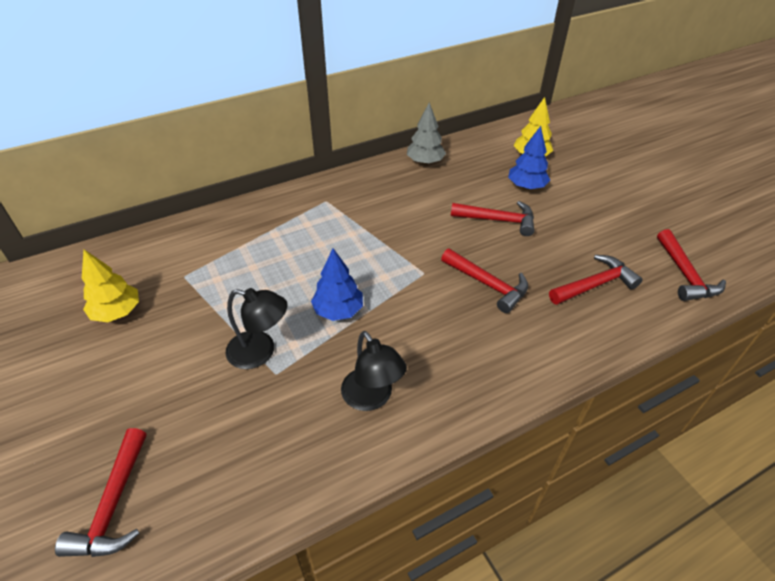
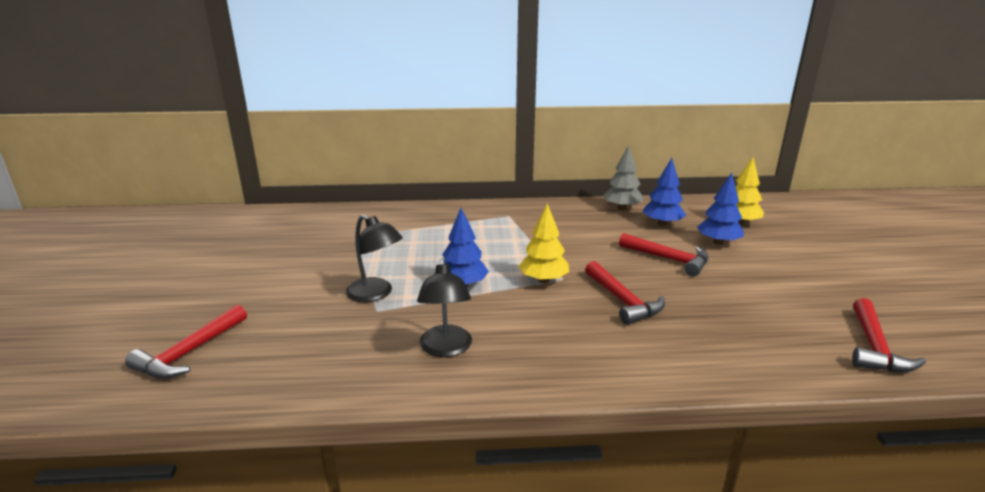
camera: 25 degrees right, 20 degrees down
(117, 312) = (290, 245): yellow tree -> yellow tree (543, 280)
(470, 174) = (662, 224): none -> blue tree
(595, 285) = (747, 328): red hammer -> none

